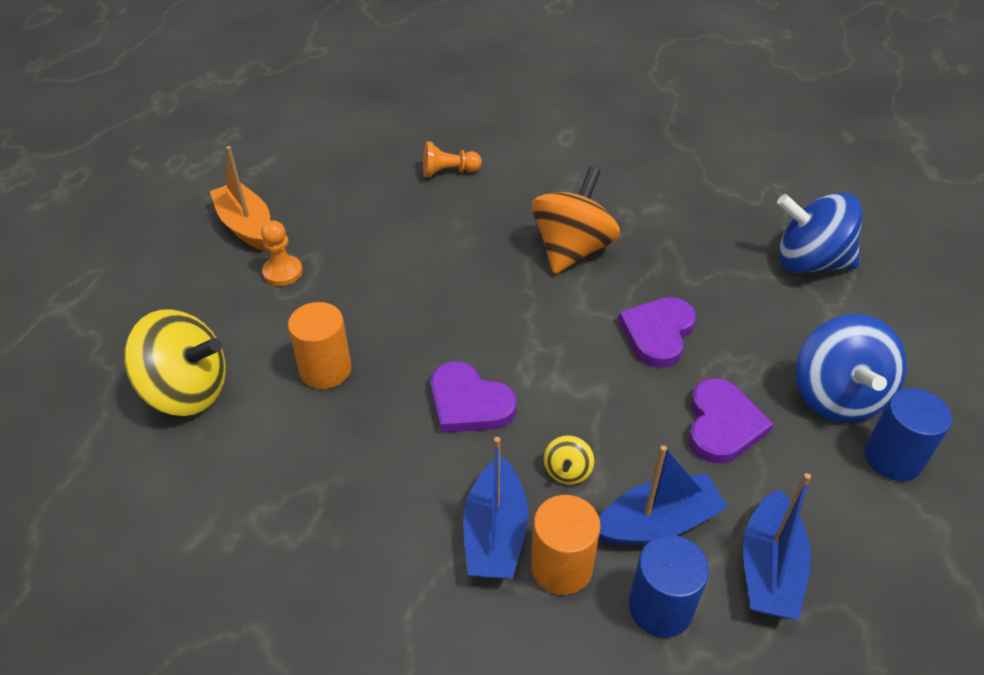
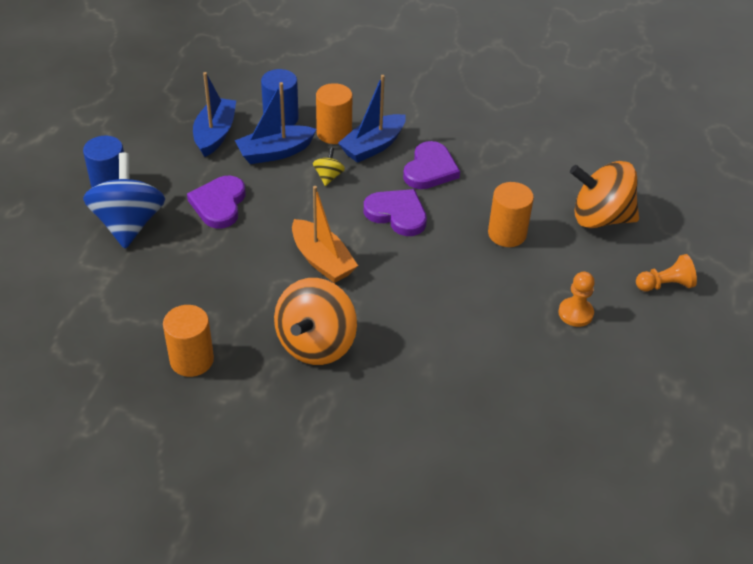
camera: 175 degrees right, 0 degrees up
(187, 391) = (600, 218): yellow spinning top -> orange spinning top
(246, 225) = (634, 362): orange boat -> orange boat (322, 260)
(448, 172) = (449, 441): orange pawn -> orange pawn (665, 285)
(495, 533) = (373, 146): blue boat -> blue boat turned 135 degrees counterclockwise
(658, 333) = (251, 266): purple heart -> purple heart (430, 169)
(698, 238) = (192, 360): none -> orange cylinder
(809, 262) = (94, 336): blue spinning top -> none

